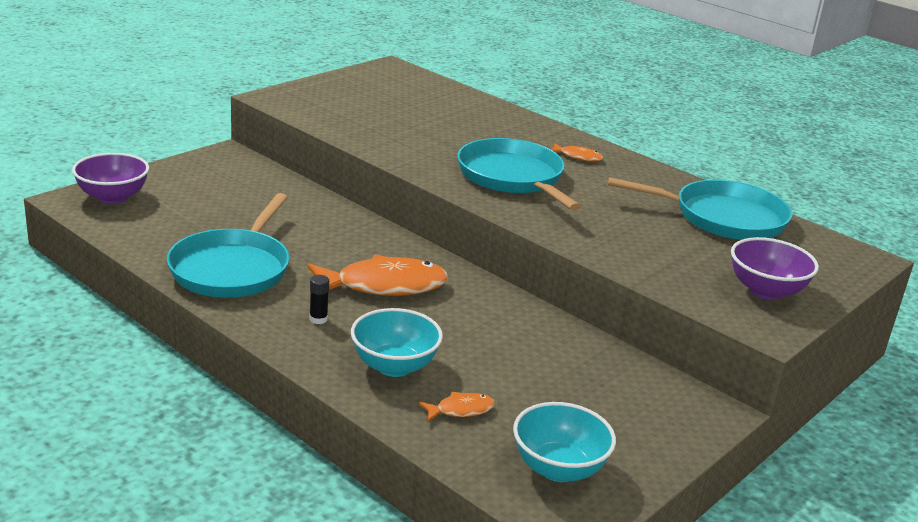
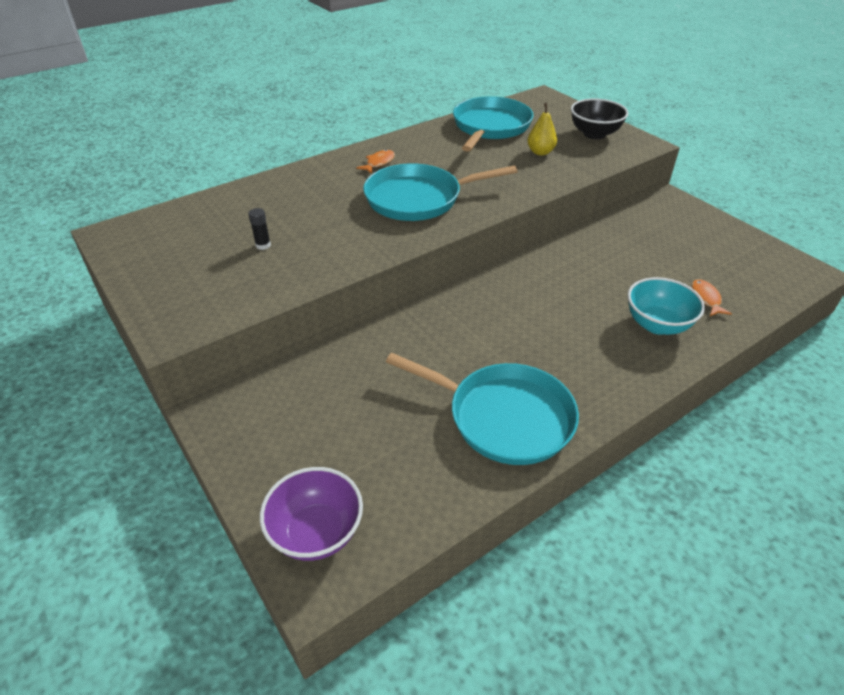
camera: 75 degrees left, 15 degrees up
(318, 319) = (593, 362): black glue stick -> black glue stick (263, 245)
(384, 286) = (531, 317): orange fish -> none
(558, 468) = (756, 267): turquoise bowl -> none
(675, 248) = (540, 152): none -> yellow pear
(766, 291) = (594, 134): purple bowl -> black bowl

